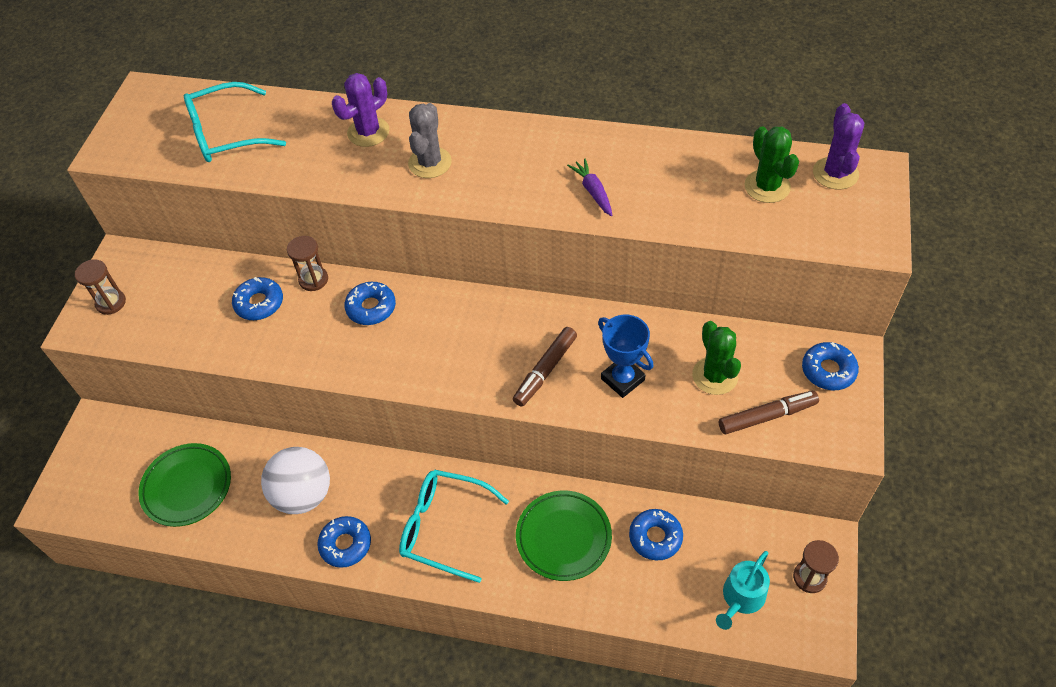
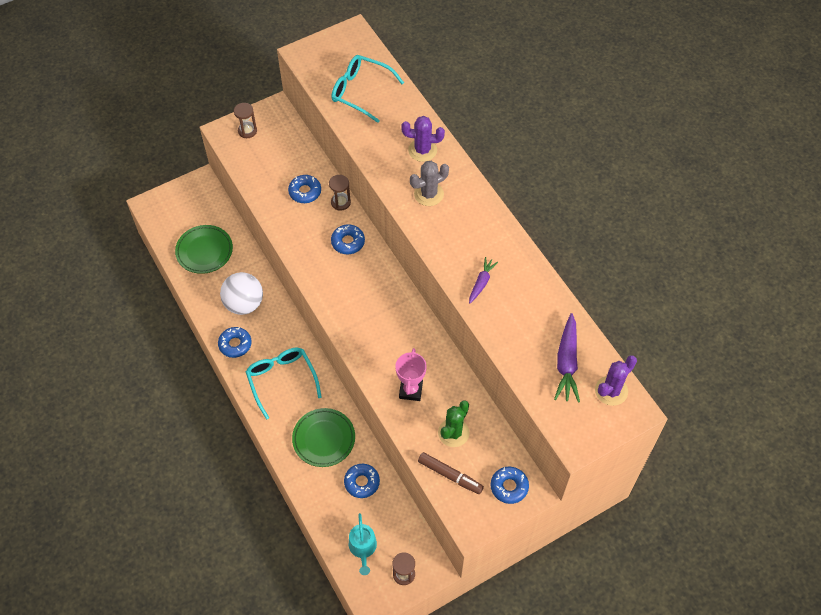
camera: 45 degrees right, 5 degrees up
(545, 370) = (383, 350): brown marker -> none
(622, 379) = (410, 390): blue trophy -> pink trophy
(741, 598) = (363, 548): turquoise watering can -> turquoise watering can turned 90 degrees counterclockwise
(767, 186) = (567, 363): green cactus -> purple carrot

